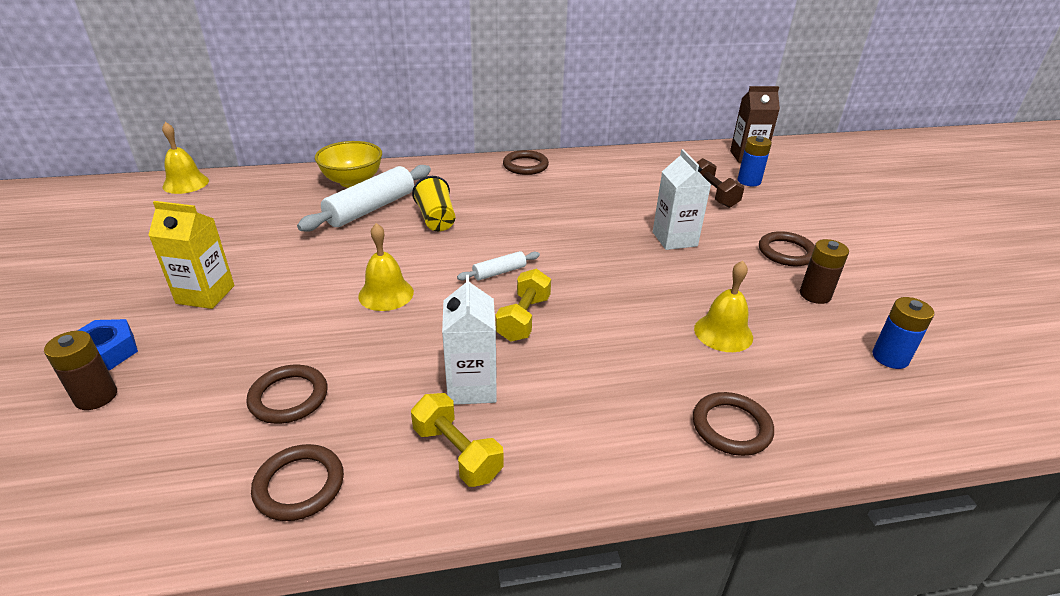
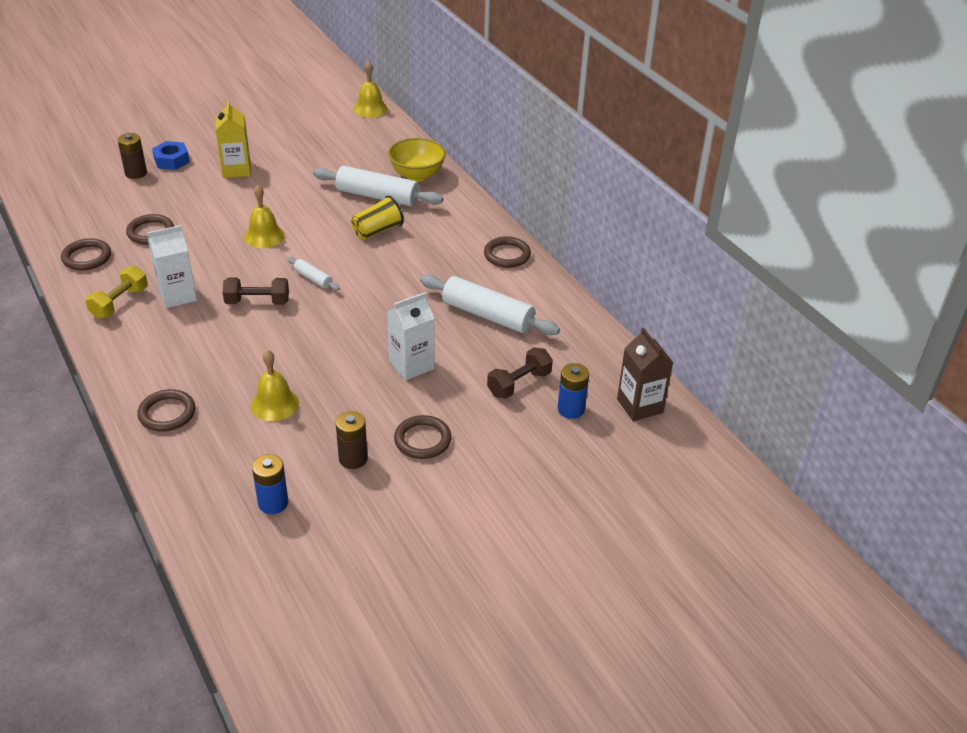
camera: 70 degrees right, 5 degrees up
(524, 318) = (257, 302): yellow dumbbell -> brown dumbbell
(611, 190) = (487, 315): none -> white rolling pin

